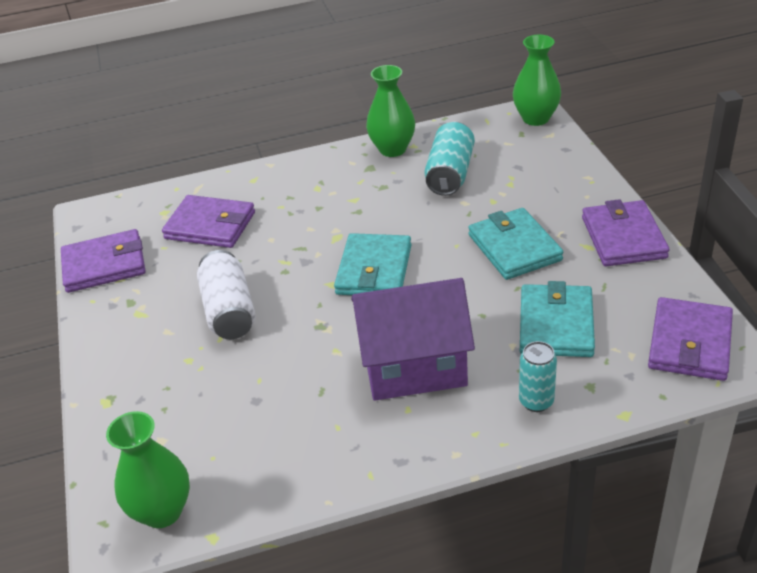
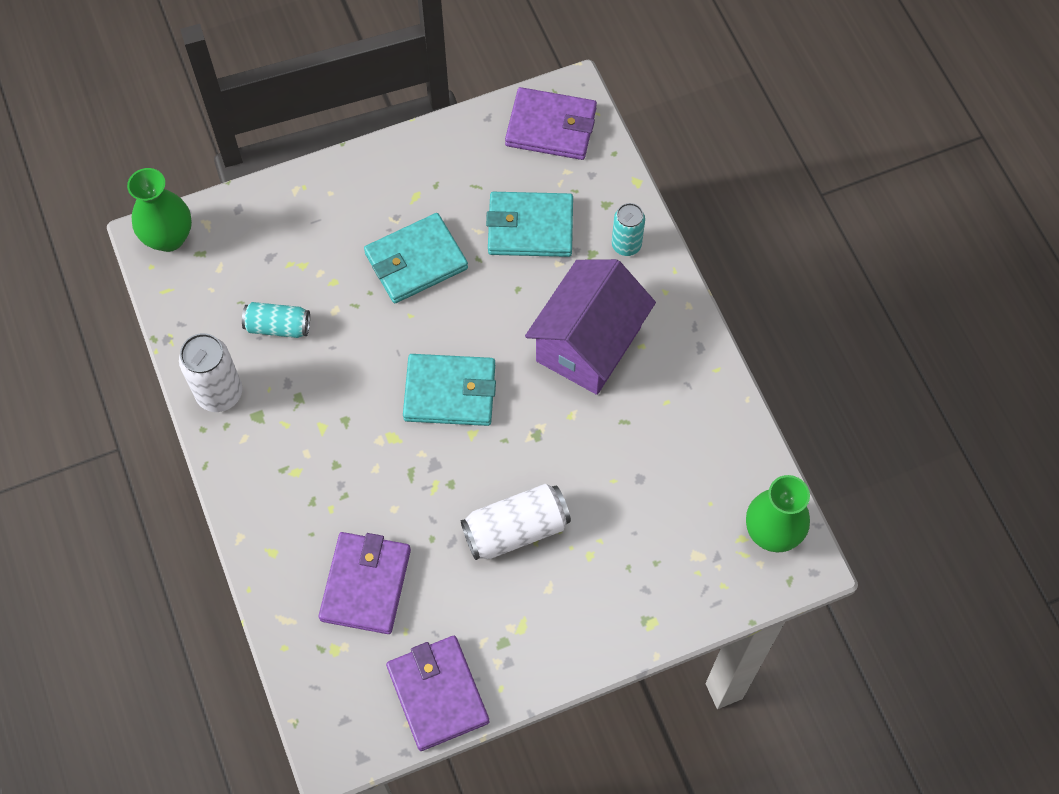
camera: 100 degrees left, 25 degrees up
(392, 149) = (219, 393): green vase -> white can
(414, 366) = (588, 344): purple house -> purple house turned 45 degrees clockwise
(450, 174) = (278, 326): turquoise can -> turquoise can, size x0.66
(623, 237) = (403, 165): purple wallet -> none

